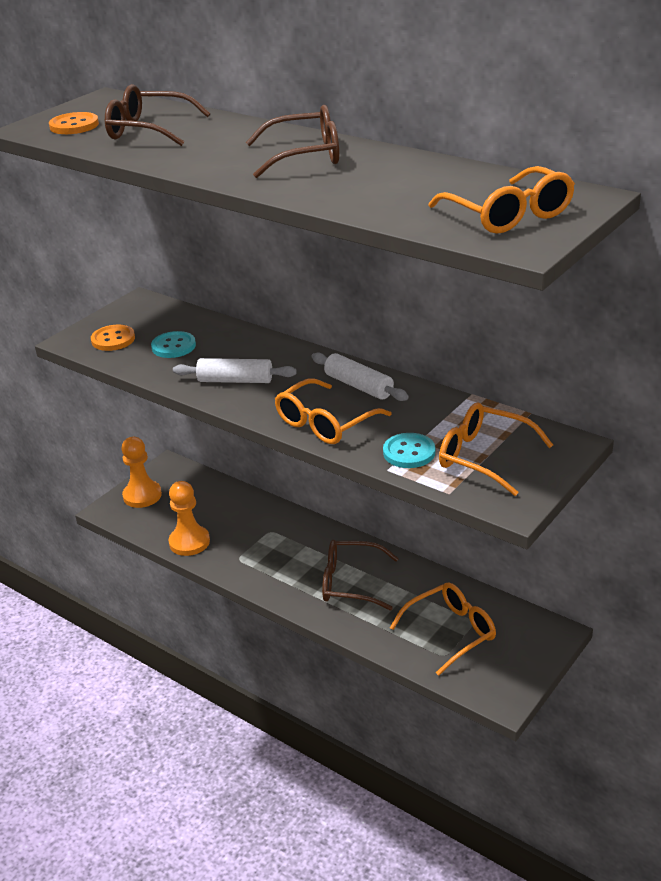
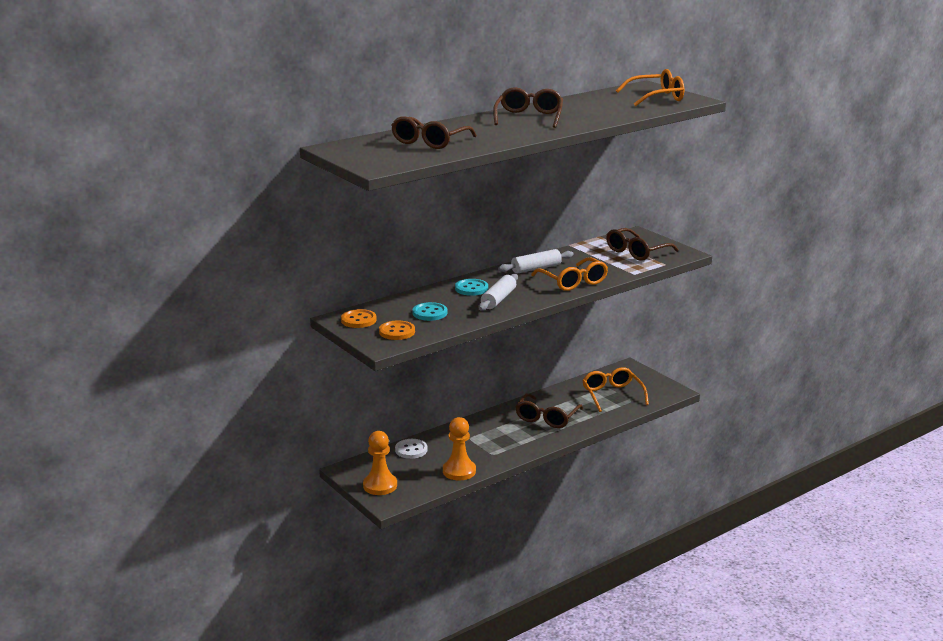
camera: 75 degrees left, 10 degrees down
(74, 125) = (390, 157): orange button -> orange button (358, 320)
(225, 496) = (411, 450): none -> white button
(409, 452) = (620, 267): turquoise button -> turquoise button (471, 288)
(483, 457) = (636, 252): orange glasses -> brown glasses

